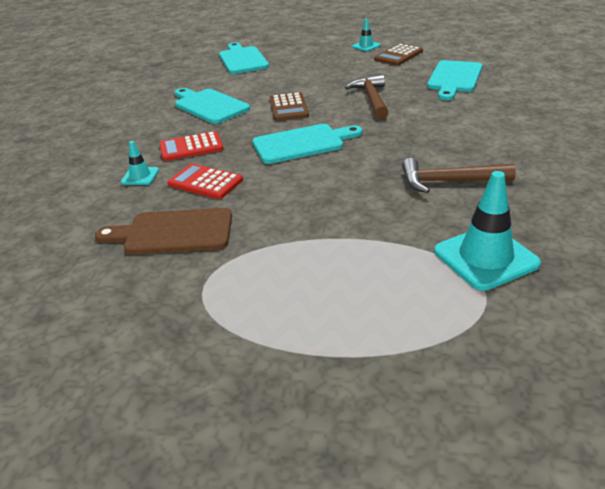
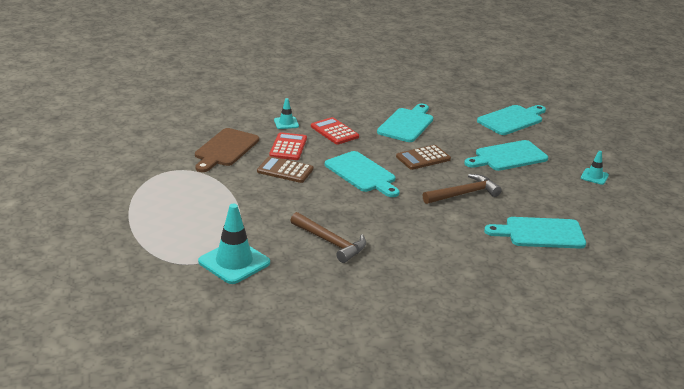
camera: 65 degrees right, 5 degrees down
(173, 232) = (225, 149): brown cutting board -> brown cutting board turned 135 degrees counterclockwise
(311, 71) = (508, 157): none -> turquoise cutting board
(398, 55) = (581, 197): brown calculator -> brown calculator (285, 170)
(449, 181) = (330, 242): brown hammer -> brown hammer turned 150 degrees clockwise

